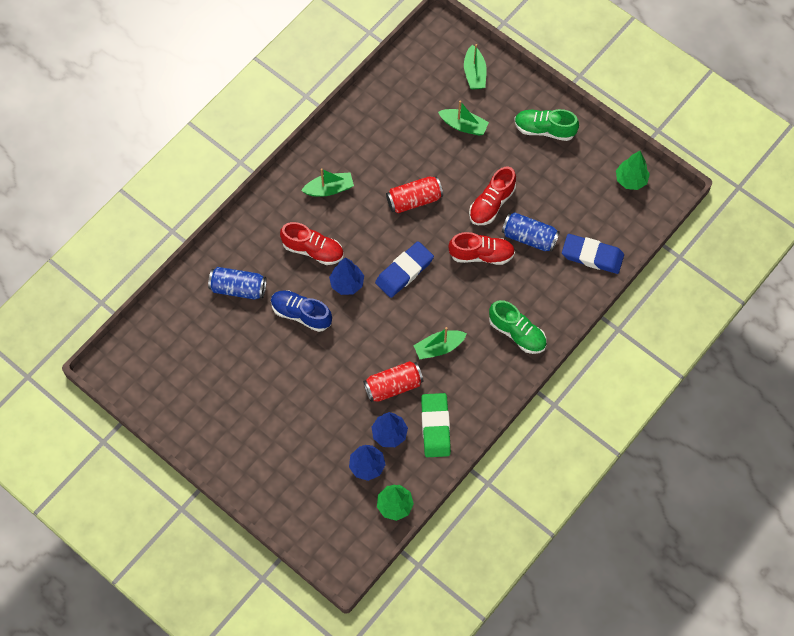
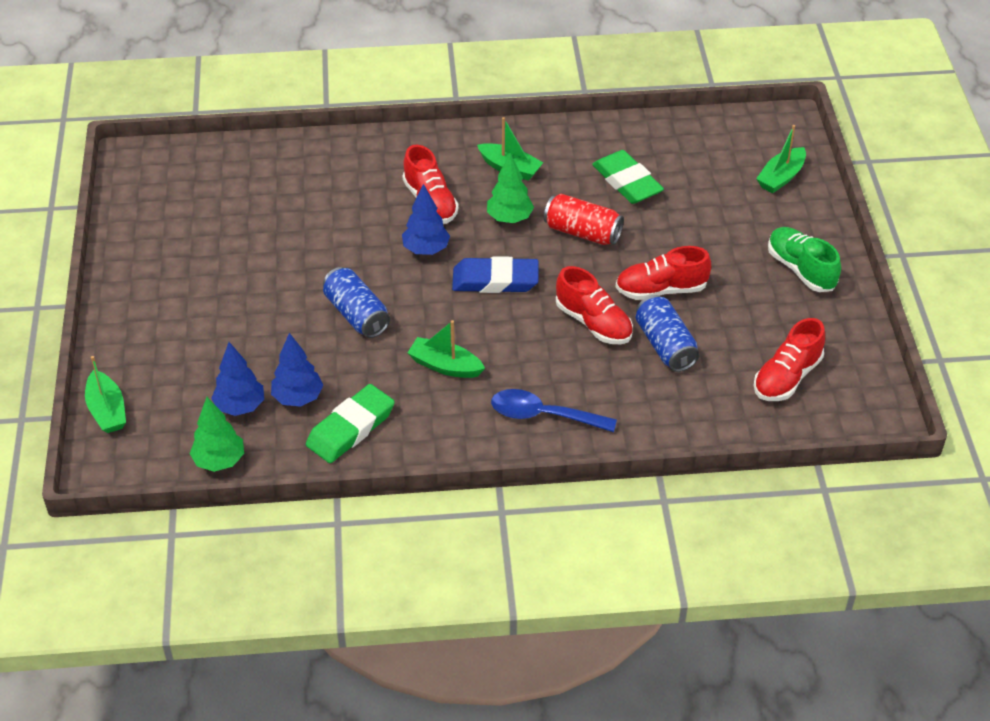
camera: 45 degrees right, 20 degrees down
(238, 288) = (322, 182): blue can -> blue can (357, 314)
(301, 314) = (350, 241): blue shoe -> none
(393, 386) = (356, 362): red can -> none
(400, 145) = (627, 182): none -> green eraser
(463, 126) = (714, 209): green boat -> green boat (107, 410)
(517, 333) = (543, 415): green shoe -> blue spoon
(592, 256) = (716, 411): blue eraser -> none
(603, 206) = (787, 377): none -> red shoe
(630, 180) = (849, 377): green tree -> green tree (509, 218)

